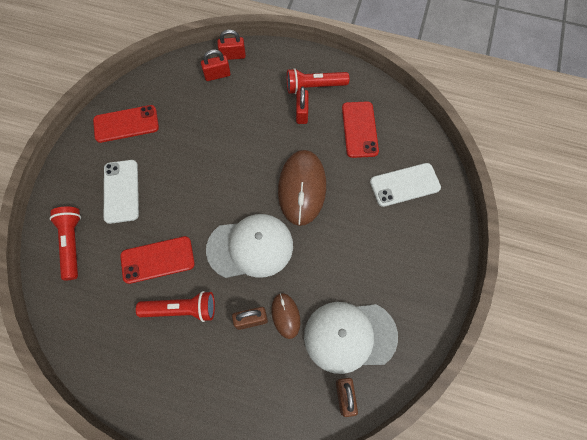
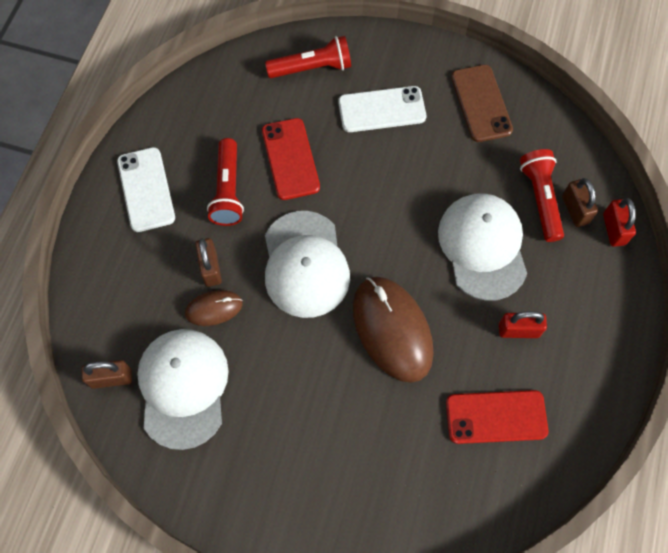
camera: 90 degrees right, 0 degrees up
(126, 124) = (481, 103): red phone -> brown phone
(217, 75) = (575, 210): red padlock -> brown padlock
(241, 130) = (483, 247): none -> white cap
(302, 188) = (392, 330): brown mouse -> brown mouse turned 60 degrees clockwise
(314, 87) = (569, 349): red flashlight -> red flashlight (540, 199)
(405, 185) = (402, 481): white phone -> white phone (146, 189)

